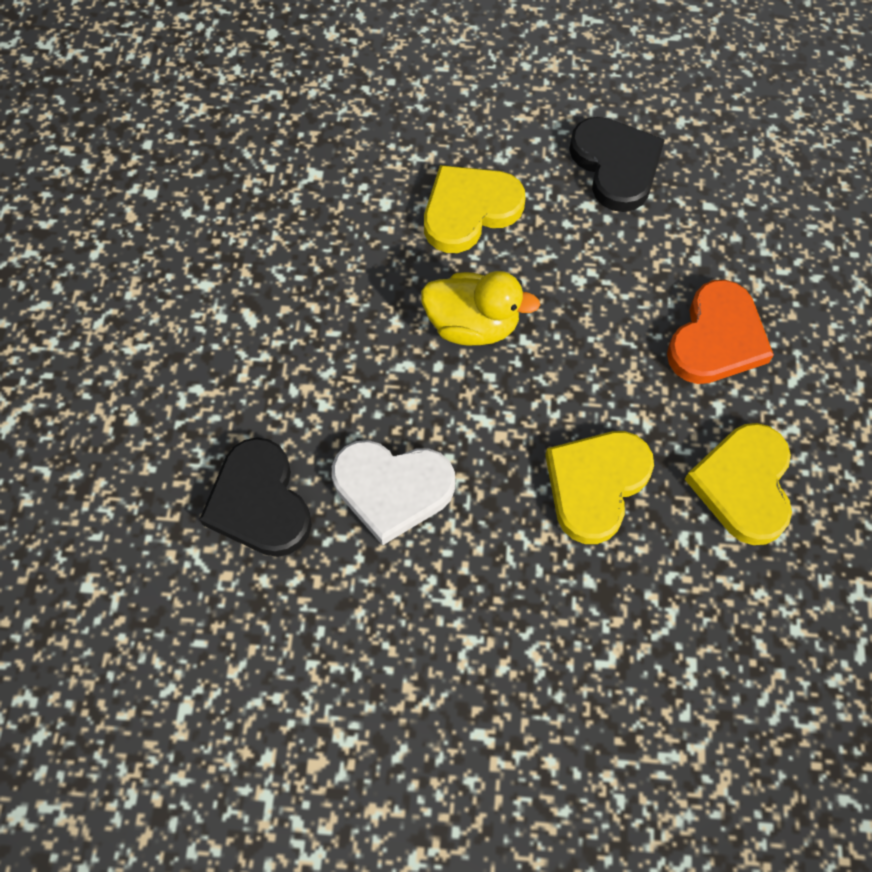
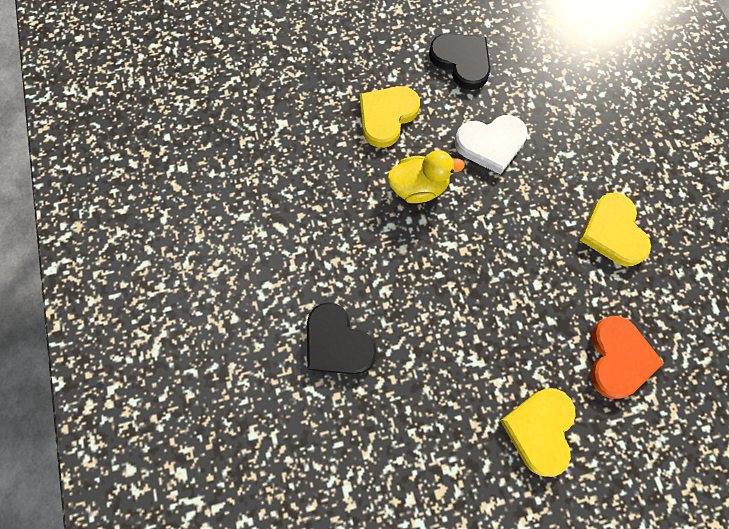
camera: 20 degrees left, 5 degrees up
(392, 489) = (414, 306): white heart -> white heart (491, 144)
(596, 485) = (531, 261): yellow heart -> yellow heart (540, 430)
(716, 338) = (562, 149): orange heart -> orange heart (618, 358)

